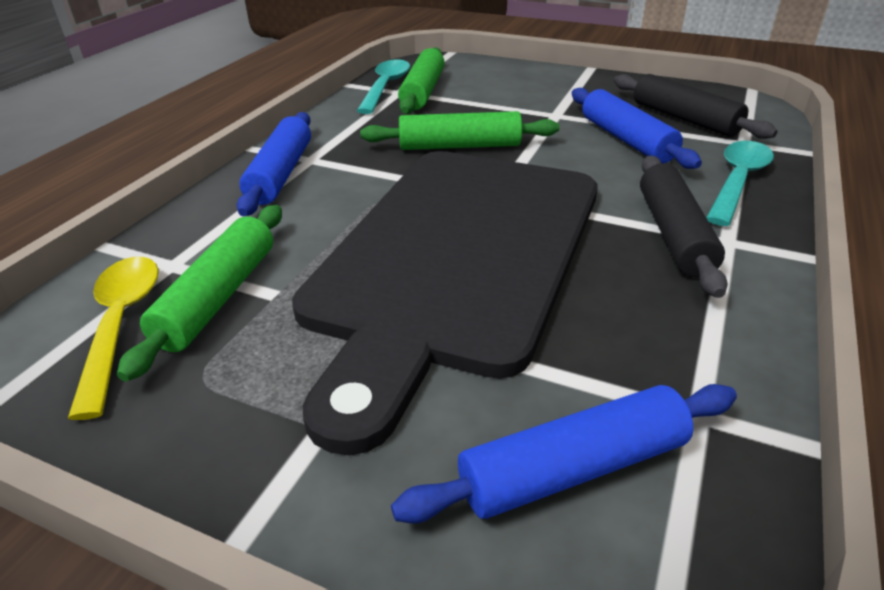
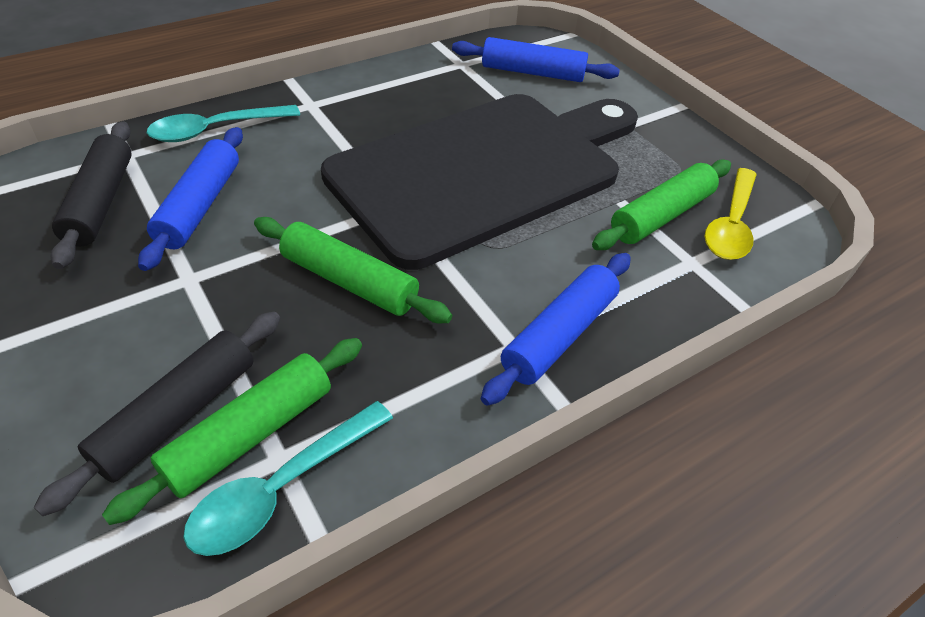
camera: 150 degrees left, 10 degrees up
(674, 234) = (331, 121): black rolling pin -> black rolling pin (177, 415)

